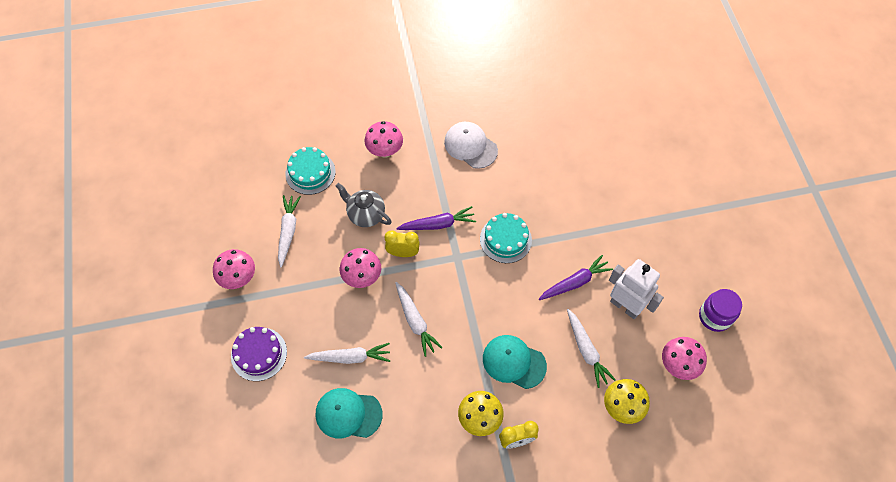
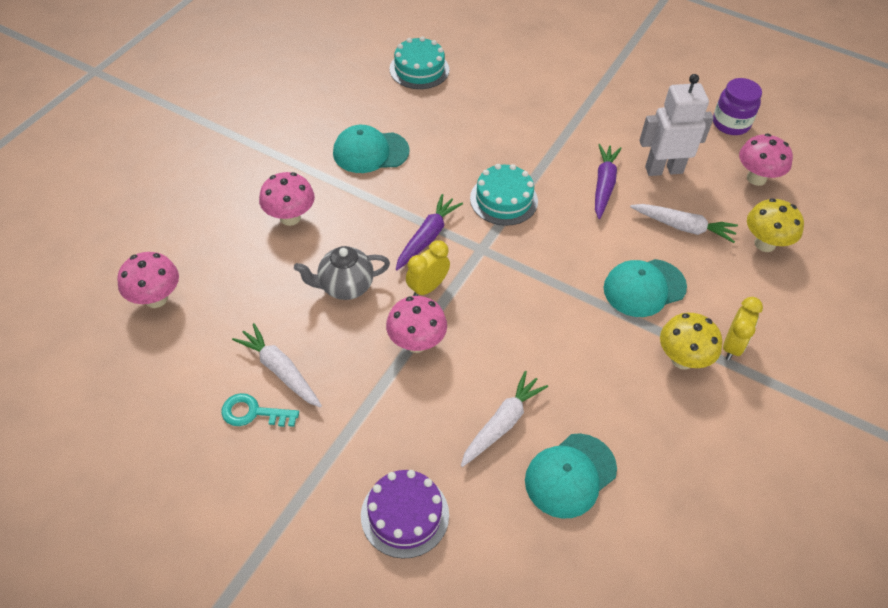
camera: 50 degrees left, 10 degrees down
(239, 278) = (282, 465): pink mushroom -> pink mushroom (156, 299)
(255, 241) = (253, 413): none -> turquoise key
(310, 173) = (232, 297): turquoise cake -> turquoise cake (419, 69)
(415, 321) = (518, 334): white carrot -> none
(470, 146) = (370, 152): white cap -> turquoise cap

